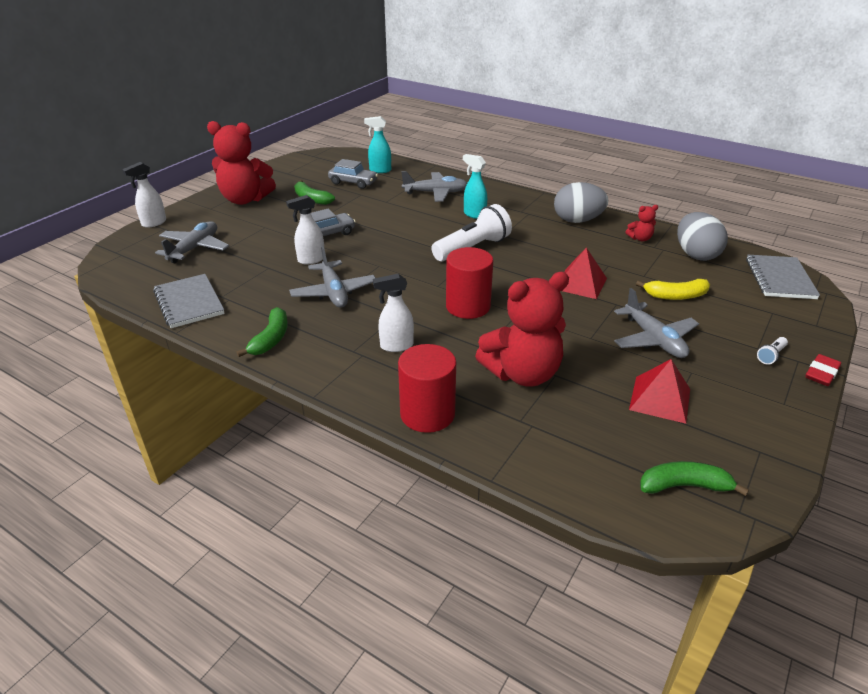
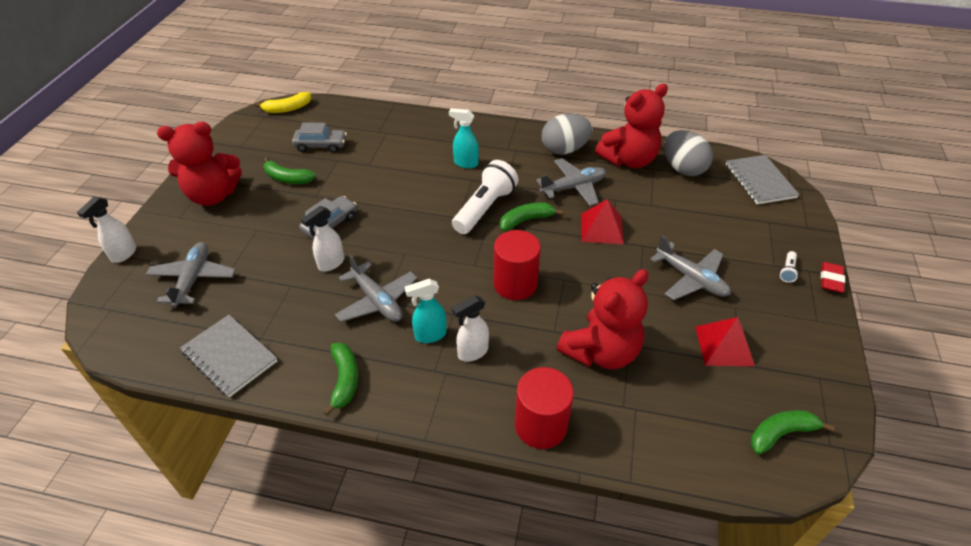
camera: 20 degrees left, 10 degrees up
(380, 170) = (340, 122): turquoise spray bottle -> turquoise spray bottle (430, 335)
(435, 193) = (413, 142): grey plane -> grey plane (573, 187)
(507, 264) = (526, 220): none -> green banana
(640, 238) = (628, 160): red teddy bear -> red teddy bear, size x2.35
(675, 296) = (687, 223): yellow banana -> yellow banana (287, 109)

